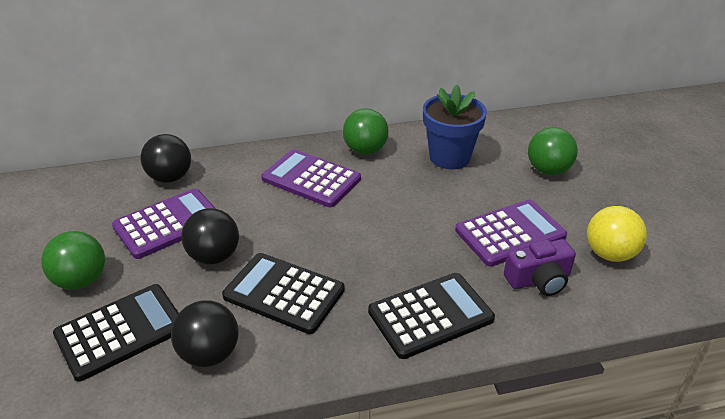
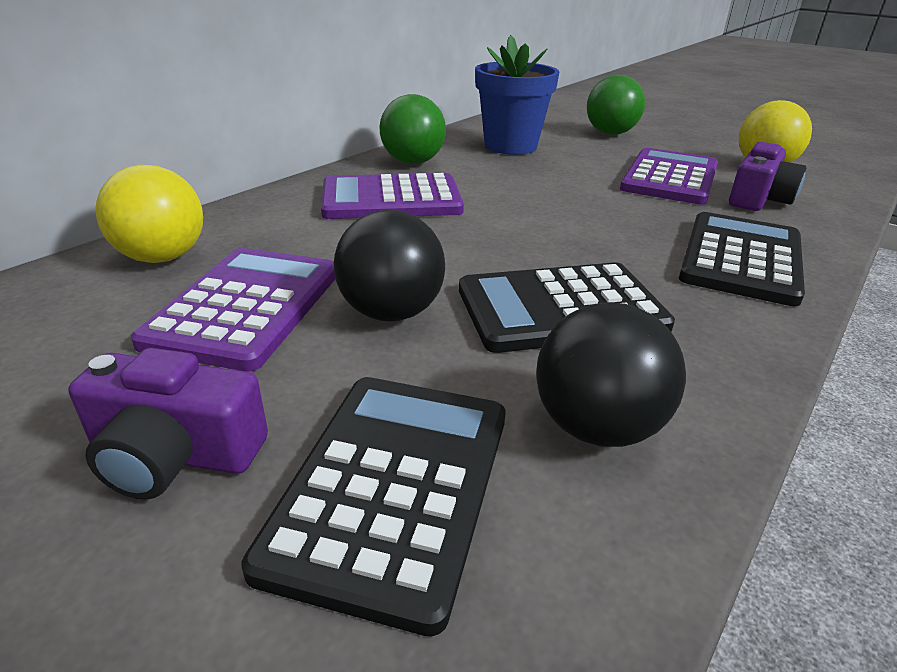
camera: 40 degrees left, 5 degrees down
(81, 281) = (175, 454): green ball -> purple camera
(170, 178) = (163, 257): black ball -> yellow ball

